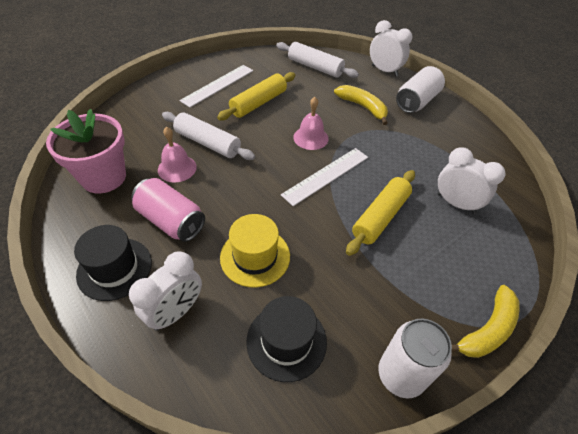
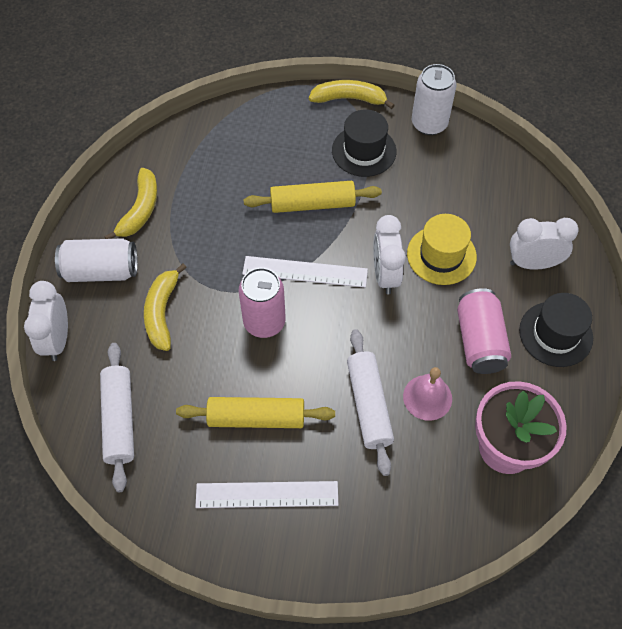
camera: 130 degrees left, 10 degrees up
(286, 341) = (476, 189): black hat -> black hat (364, 151)
(310, 137) = (264, 322): pink bell -> pink can
(453, 136) = (140, 210): none -> yellow banana
(456, 203) = (241, 165): white clock -> white clock (385, 275)

